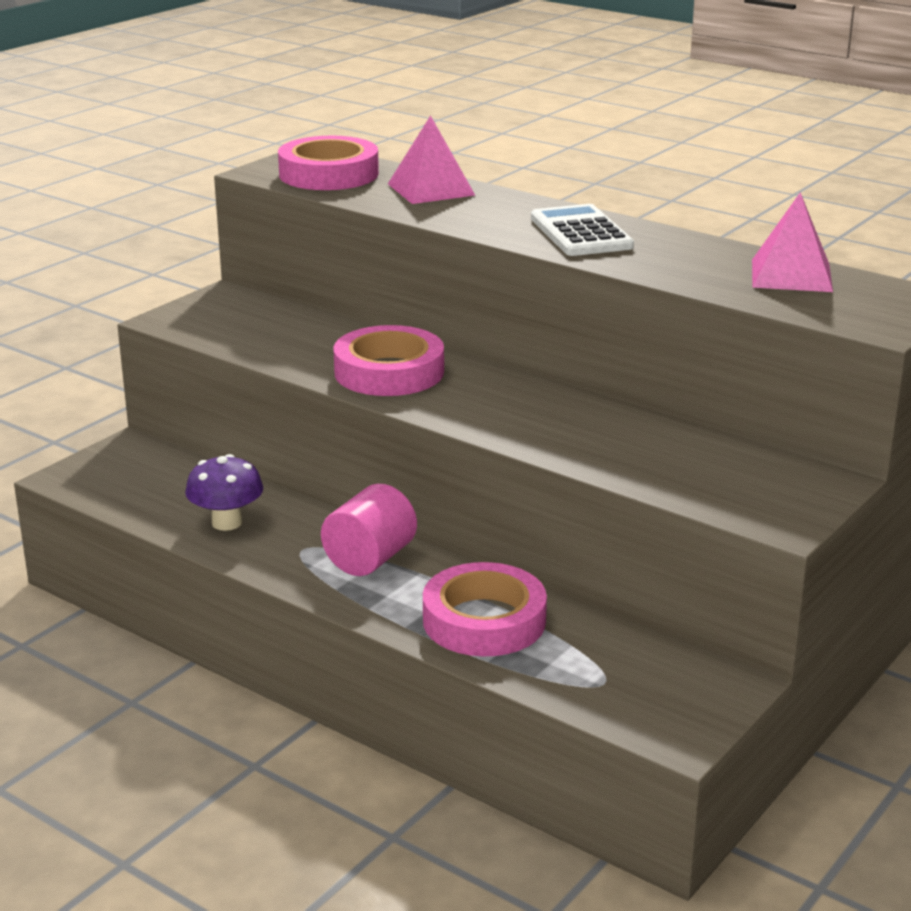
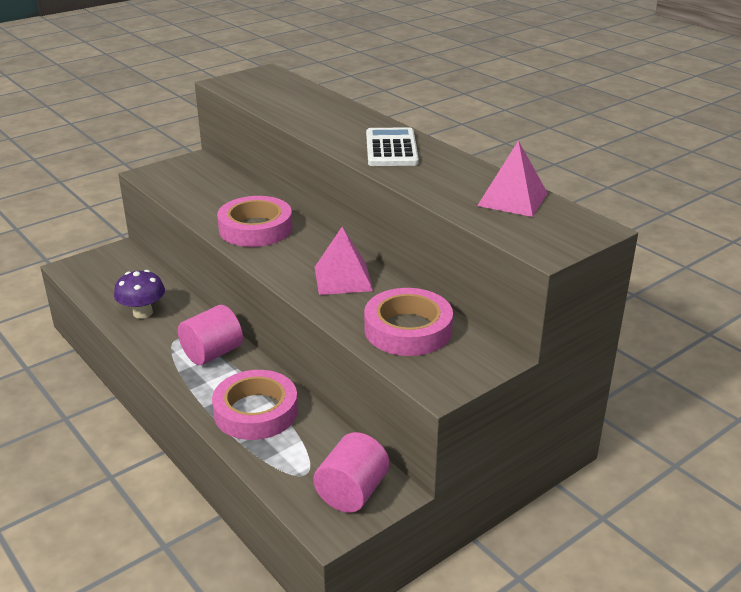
camera: 15 degrees right, 5 degrees up
(328, 174) = (264, 88): pink tape -> pink tape (408, 329)
(431, 189) = (319, 105): pink pyramid -> pink pyramid (343, 278)
(681, 693) = (352, 492): none -> pink cylinder

